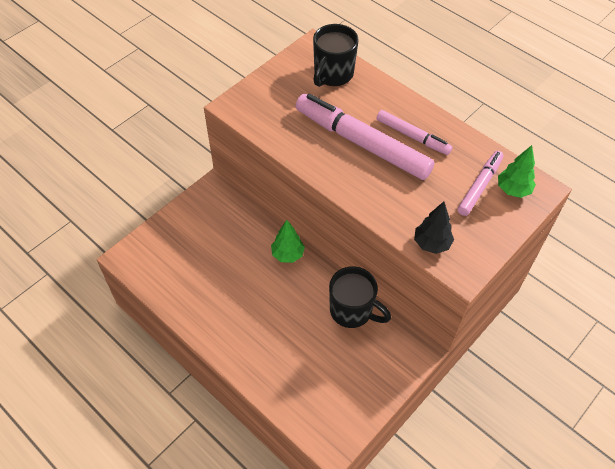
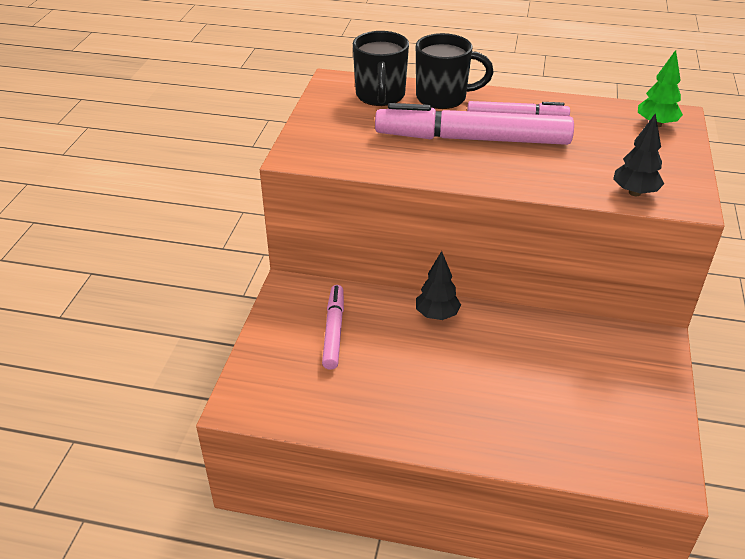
camera: 30 degrees left, 15 degrees down
(288, 254) = (437, 315): green tree -> black tree
(352, 311) = (558, 337): black mug -> black mug (443, 98)
(479, 186) = (624, 132): pink marker -> pink marker (334, 331)

